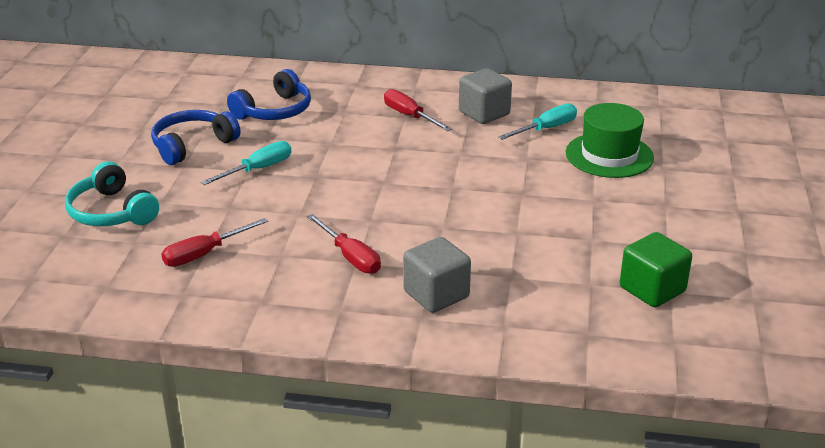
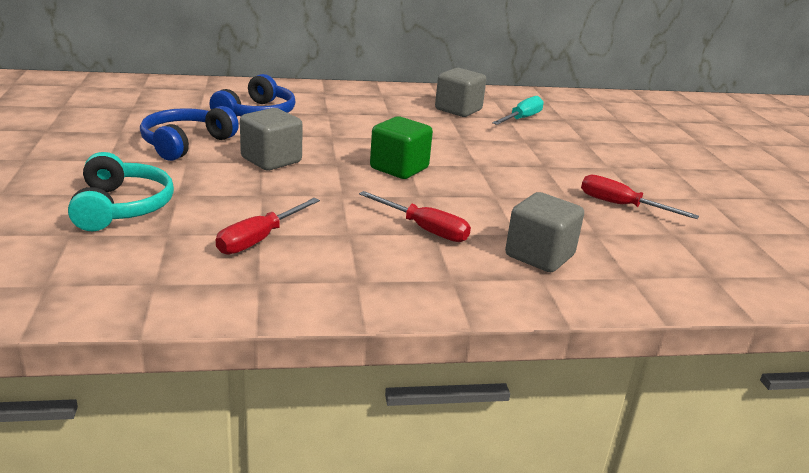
camera: 20 degrees left, 5 degrees down
(111, 212) = (122, 207): turquoise headphones -> turquoise headphones turned 135 degrees counterclockwise
(258, 169) = (271, 160): turquoise screwdriver -> grey cube
(409, 116) = (392, 114): red screwdriver -> red screwdriver (621, 205)
(609, 155) = (591, 135): green hat -> none
(652, 289) = (729, 233): green cube -> green cube (399, 168)

